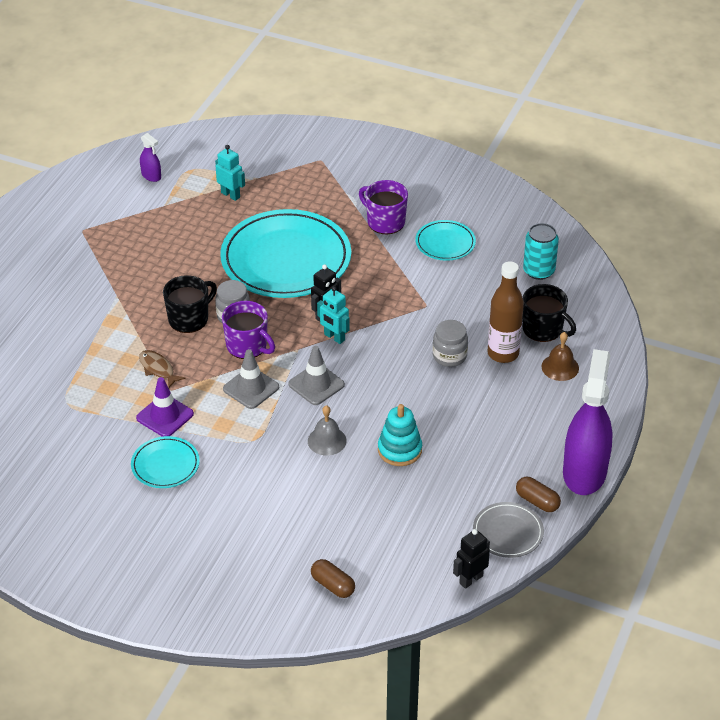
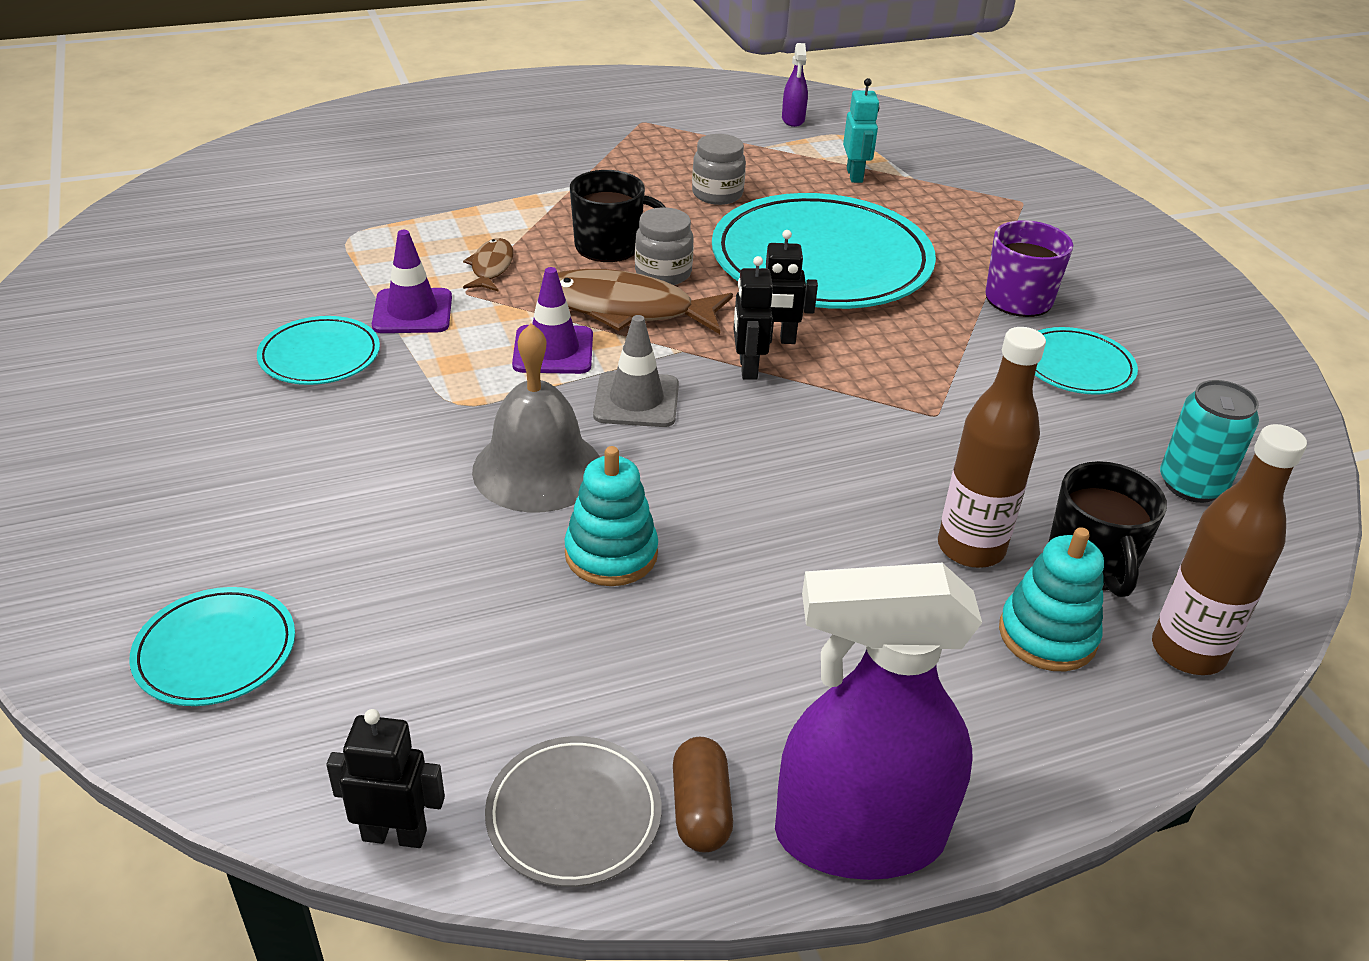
camera: 45 degrees right, 5 degrees down
(247, 346) = (626, 309): purple mug -> brown fish
(251, 388) = (553, 350): grey traffic cone -> purple traffic cone
(327, 440) = (537, 469): grey bell -> grey bell, size x1.71
(332, 585) = (215, 651): brown capsule -> turquoise plate
(334, 337) = (747, 368): turquoise robot -> black robot
(449, 356) = (877, 494): grey jar -> grey jar (717, 194)
(560, 367) = (1047, 635): brown bell -> turquoise stacking toy
(584, 472) = (859, 835): purple spray bottle -> purple spray bottle turned 150 degrees counterclockwise
(602, 340) = (1187, 651): none -> brown bottle

